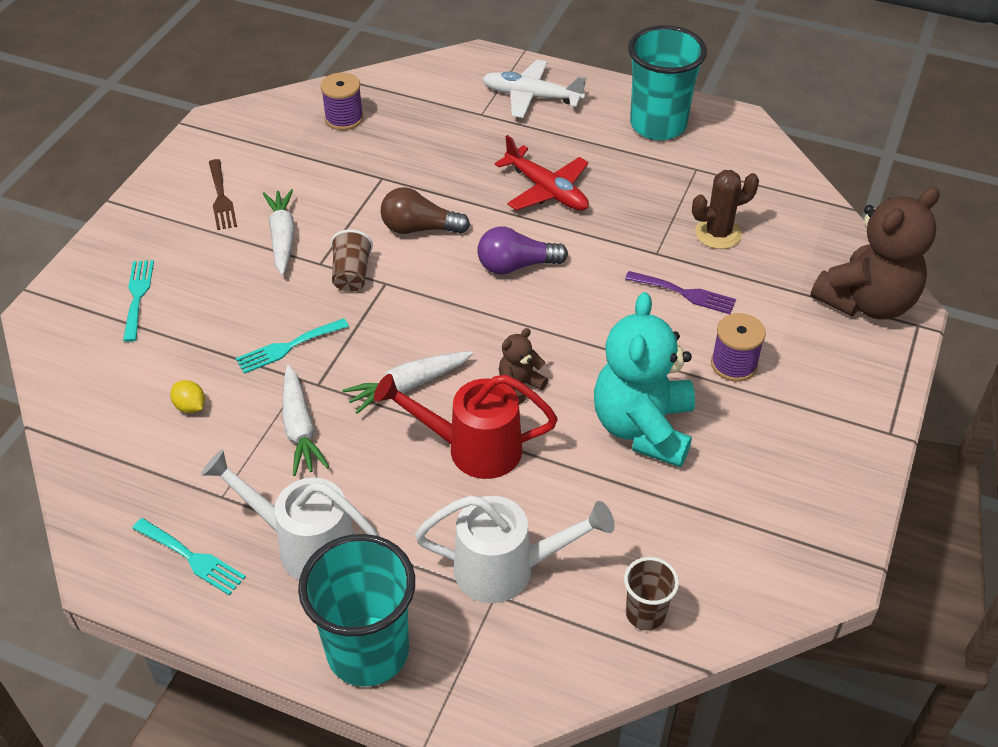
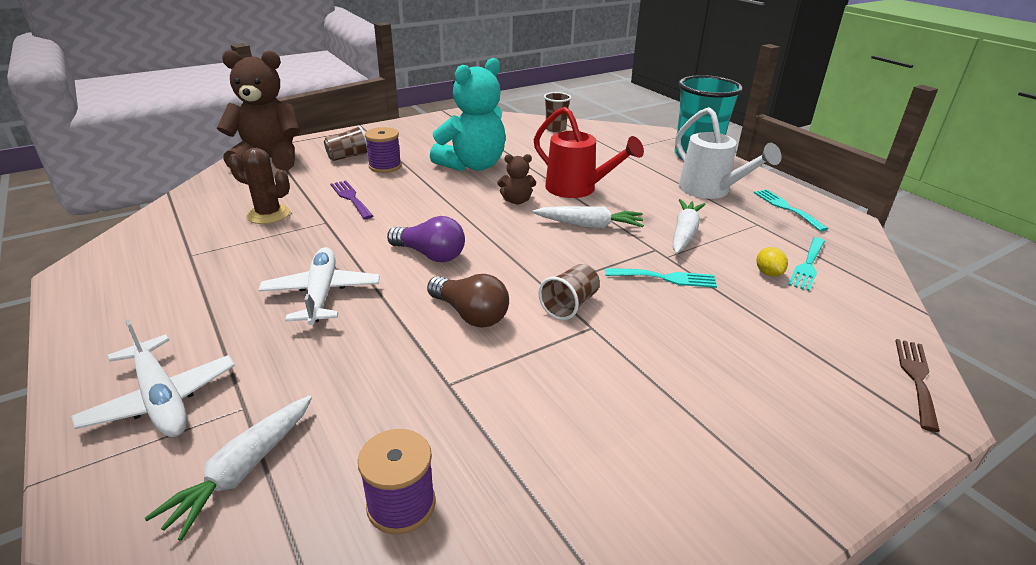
camera: 145 degrees left, 15 degrees down
(138, 296) = (807, 379): turquoise fork -> turquoise fork (807, 265)
(221, 198) = (662, 457): brown fork -> brown fork (916, 378)
(282, 237) = (613, 369): white carrot -> white carrot (243, 470)
(507, 569) = (604, 154): white watering can -> none
(546, 190) = (321, 294): red plane -> white plane
(658, 125) = (134, 301): turquoise cup -> none
(799, 357) = (348, 157): none -> brown cup

